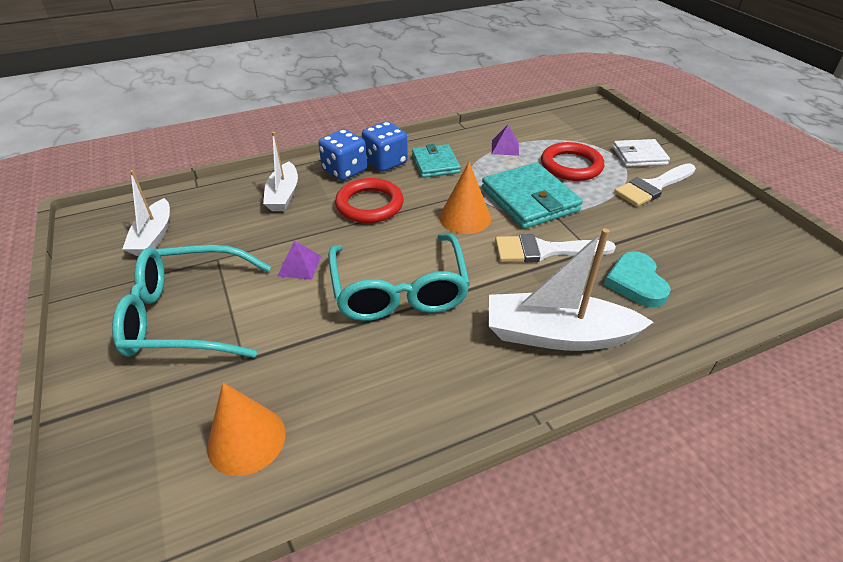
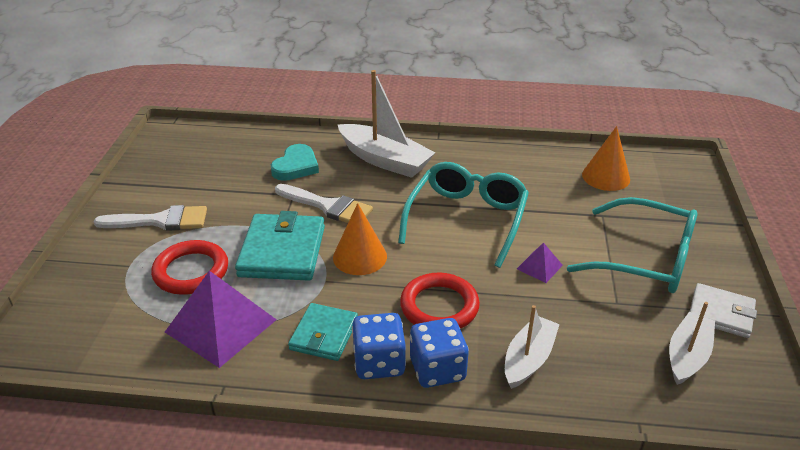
camera: 150 degrees left, 5 degrees down
(505, 147) = (221, 326): purple pyramid -> purple pyramid, size x2.12
(639, 156) = (110, 255): white wallet -> white wallet (720, 313)

